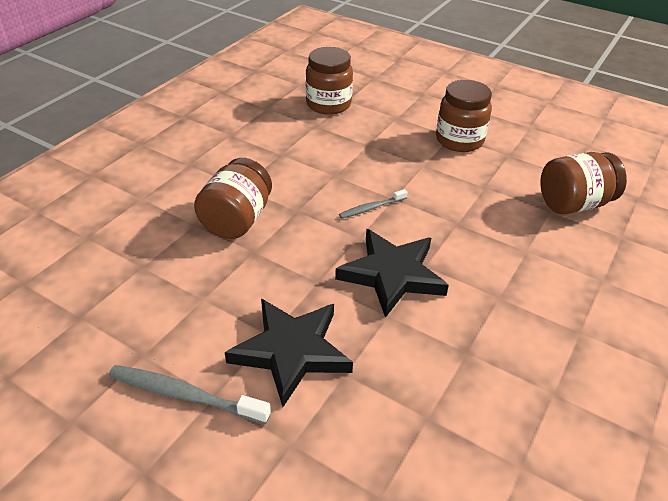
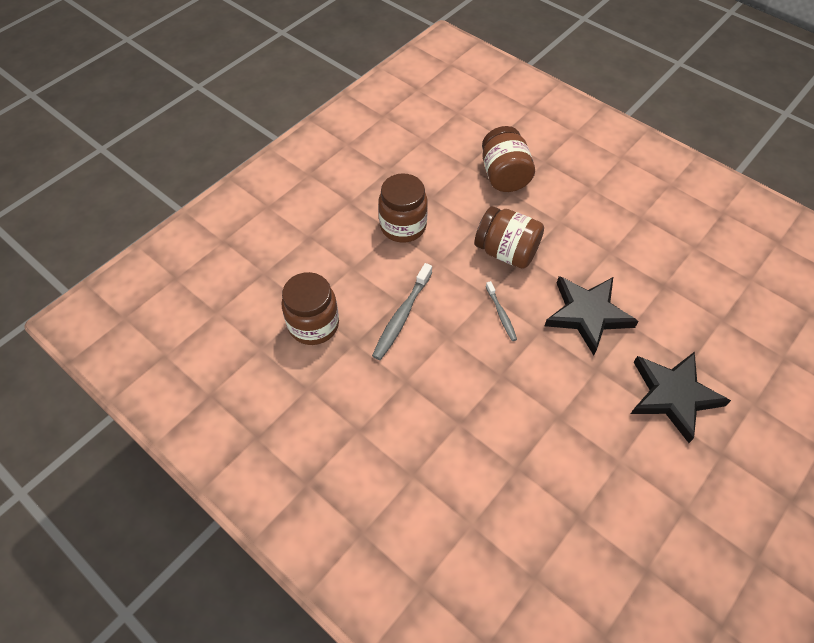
camera: 80 degrees left, 15 degrees up
(185, 395) = (722, 474): grey toothbrush -> grey toothbrush (402, 316)
(237, 220) = (513, 428): brown jar -> brown jar (506, 252)

